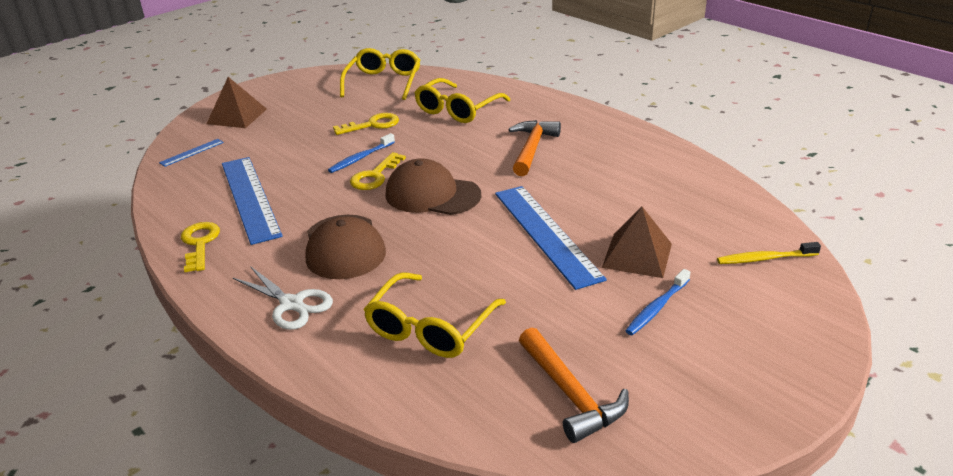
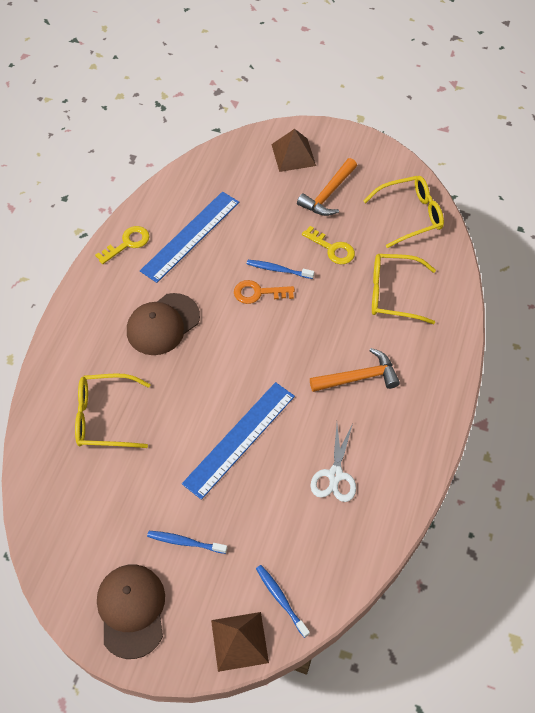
camera: 60 degrees right, 25 degrees up
(192, 152) = (228, 164): blue ruler -> none
(291, 304) = (93, 330): white scissors -> white scissors (335, 475)
(375, 176) = (258, 293): yellow key -> orange key
(432, 194) = (253, 342): brown cap -> brown cap (131, 610)
(571, 395) = (78, 521): orange hammer -> orange hammer (328, 194)
(637, 255) = (242, 509): brown pyramid -> brown pyramid (239, 641)
(765, 259) = (281, 599): yellow toothbrush -> blue toothbrush

